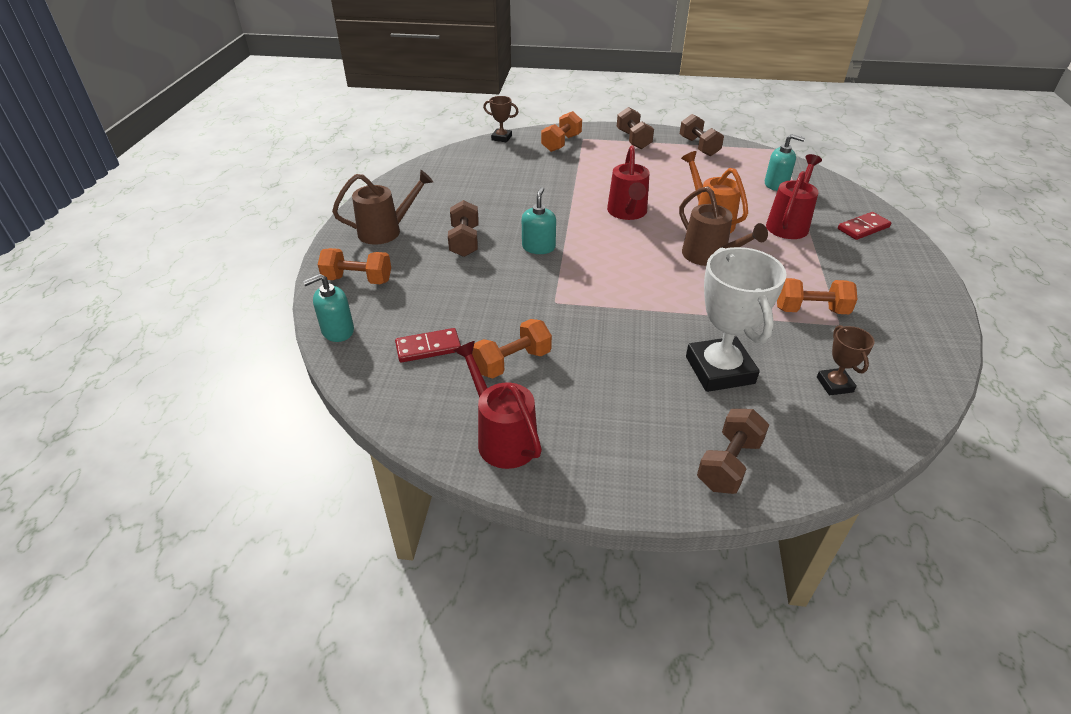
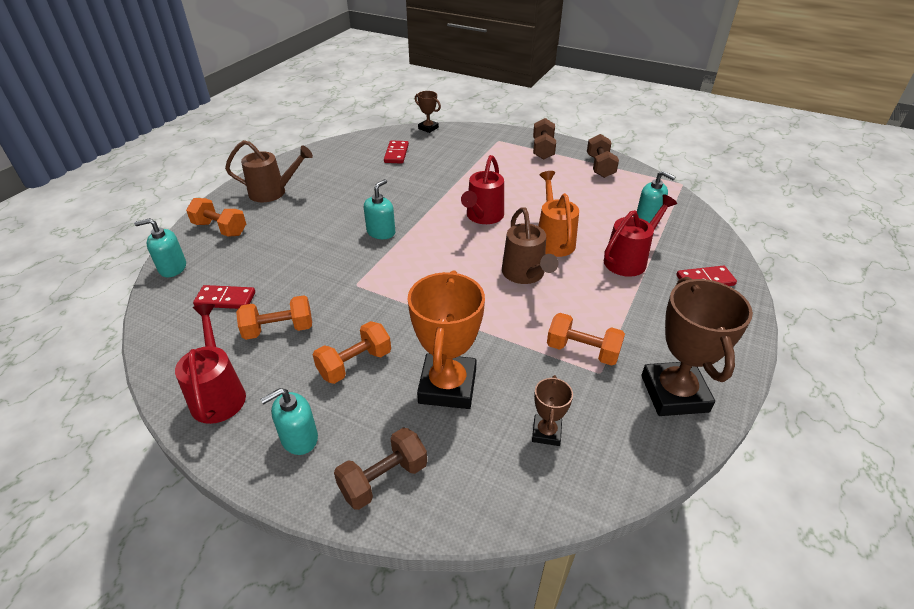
camera: 20 degrees right, 0 degrees up
(464, 241) = (326, 214): brown dumbbell -> none
(489, 169) = (396, 154): none -> red domino
(561, 143) = (475, 141): orange dumbbell -> orange dumbbell (355, 364)
(620, 453) = (299, 438): none -> turquoise soap dispenser
(719, 370) = (447, 386): white trophy -> orange trophy
(909, 325) = (674, 393): none -> brown trophy

